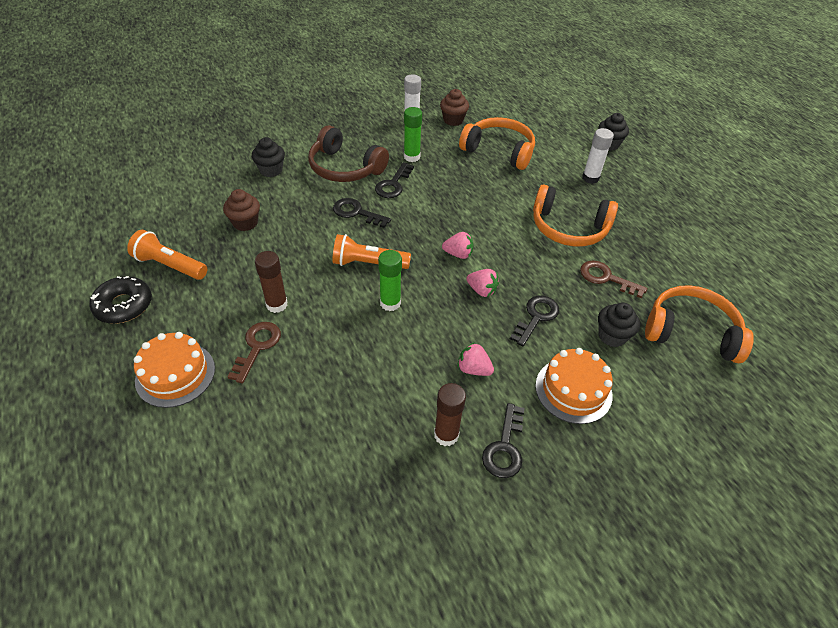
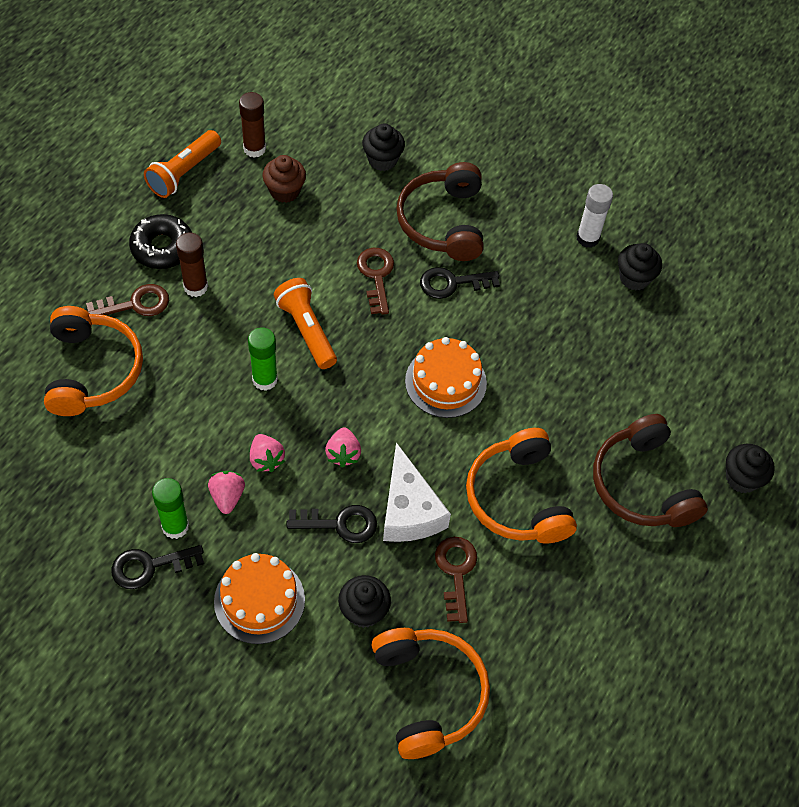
camera: 55 degrees right, 10 degrees up
(124, 305) = (114, 174): black donut -> black donut (162, 247)
(170, 265) = (184, 172): orange flashlight -> orange flashlight turned 135 degrees counterclockwise
(175, 374) = (67, 264): orange cake -> orange cake (445, 382)
(357, 213) = (376, 276): black key -> brown key
(412, 157) = (519, 274): green glue stick -> green glue stick (175, 526)
(446, 435) = (133, 510): brown glue stick -> brown glue stick (254, 148)
(453, 120) = (634, 278): brown cupcake -> black cupcake
(458, 254) = (383, 405): pink strawberry -> pink strawberry (266, 459)
(499, 151) = (612, 358): orange headphones -> orange headphones (92, 370)
(546, 278) = (409, 510): none -> white cheese
(590, 178) = (642, 484): white glue stick -> brown headphones

